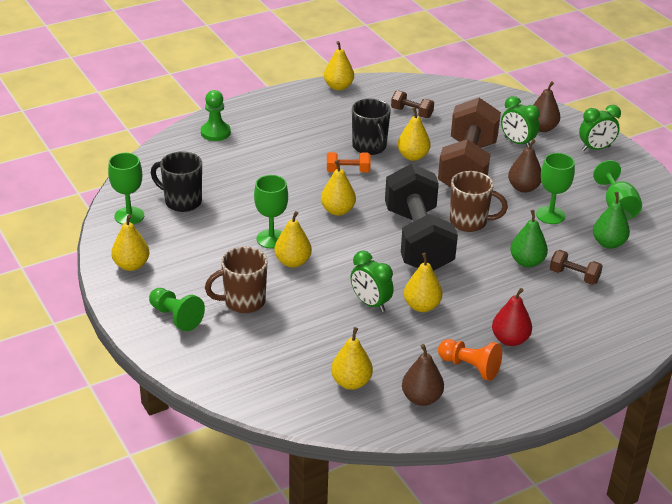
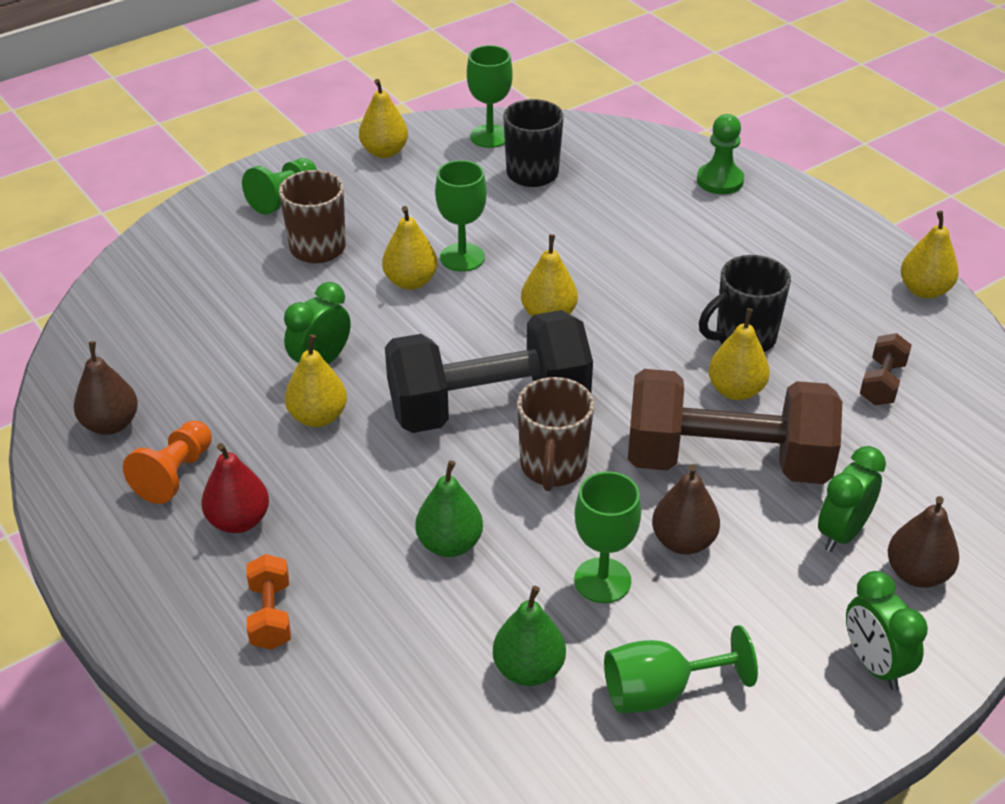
camera: 85 degrees right, 5 degrees up
(348, 171) = (662, 318): orange dumbbell -> orange dumbbell (270, 615)
(351, 382) = (149, 355): yellow pear -> none
(574, 276) = (416, 610): brown dumbbell -> none

